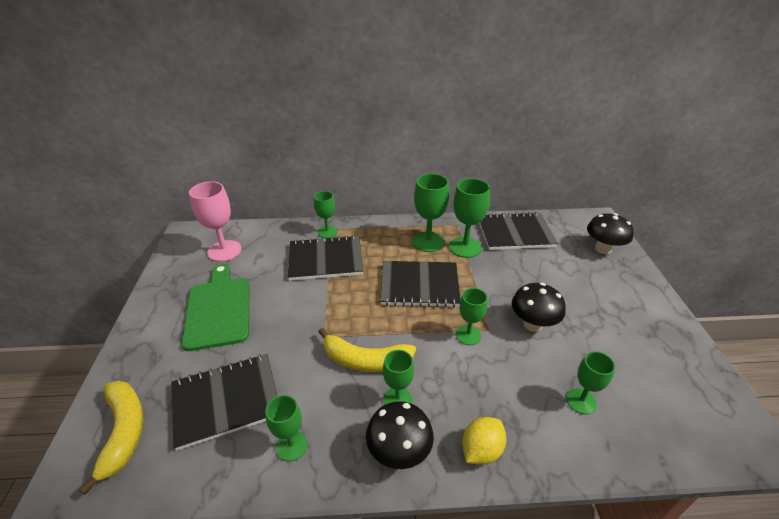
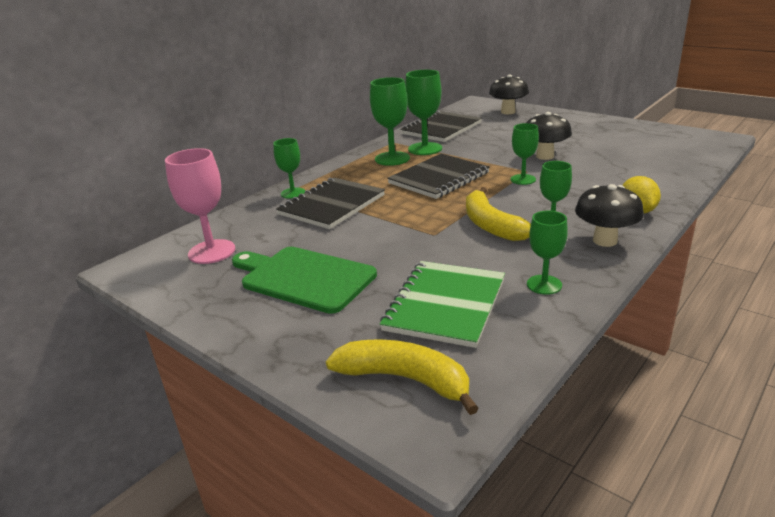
camera: 45 degrees left, 10 degrees down
(226, 401) = (445, 305): black notebook -> green notebook
(365, 360) = (491, 225): yellow banana -> yellow banana turned 105 degrees clockwise
(581, 401) = (633, 167): green goblet -> none

